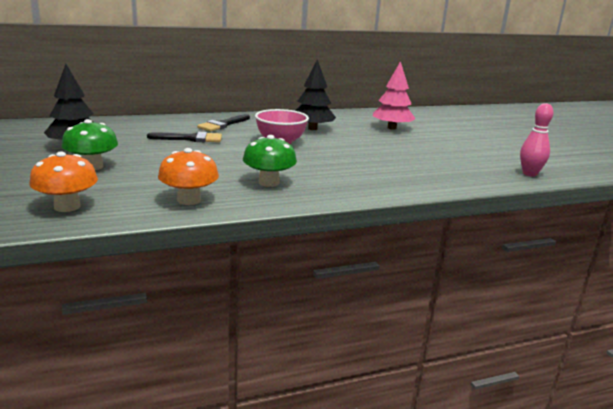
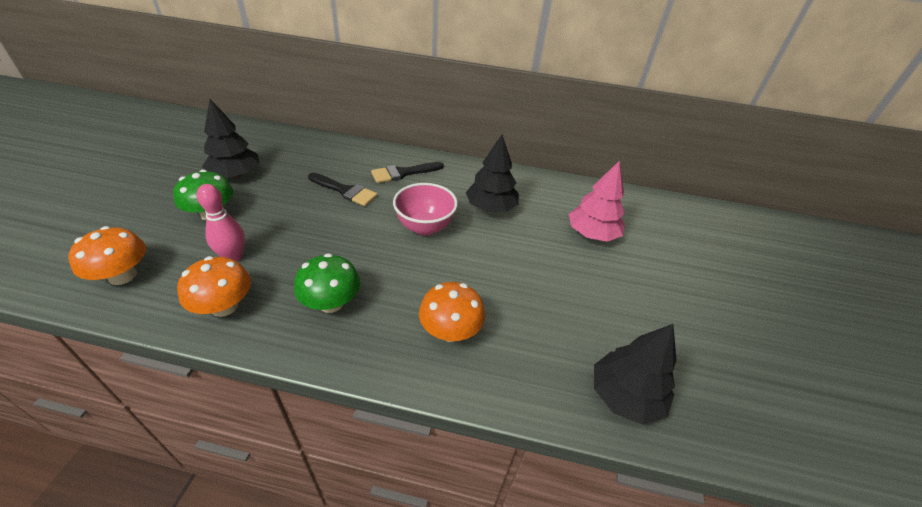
camera: 30 degrees right, 20 degrees up
(366, 176) = (450, 331): none -> orange mushroom
(491, 175) = (625, 396): none -> black tree
(529, 174) = (690, 419): pink bowling pin -> pink bowling pin (233, 257)

